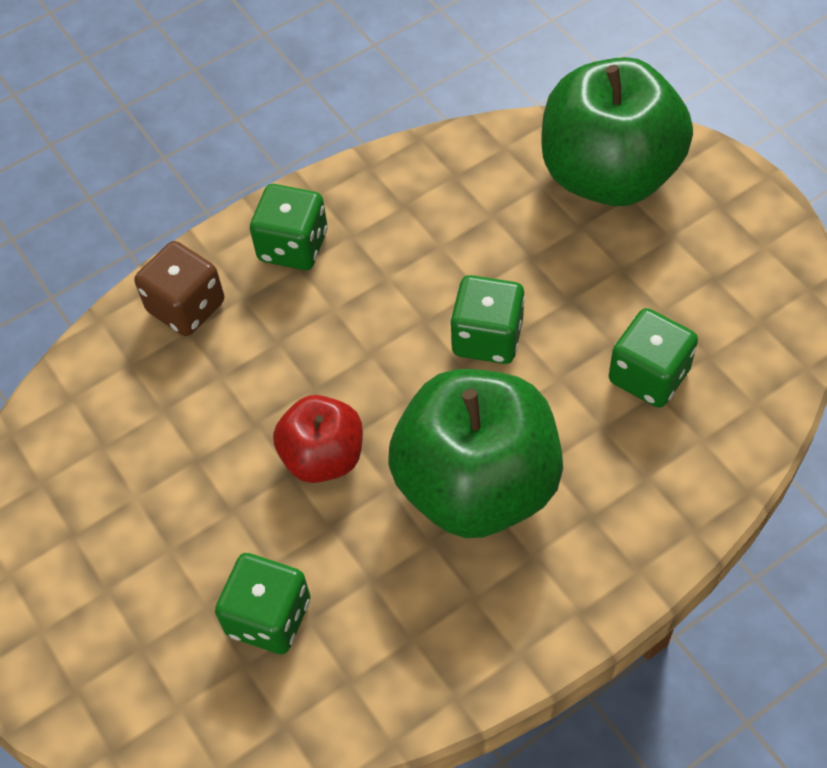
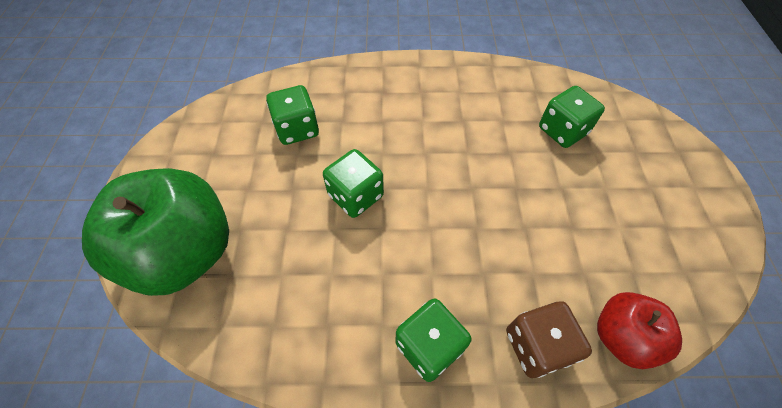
camera: 150 degrees left, 0 degrees up
(323, 457) = (494, 186): red apple -> red apple (621, 337)
(477, 485) = (423, 130): green apple -> none

